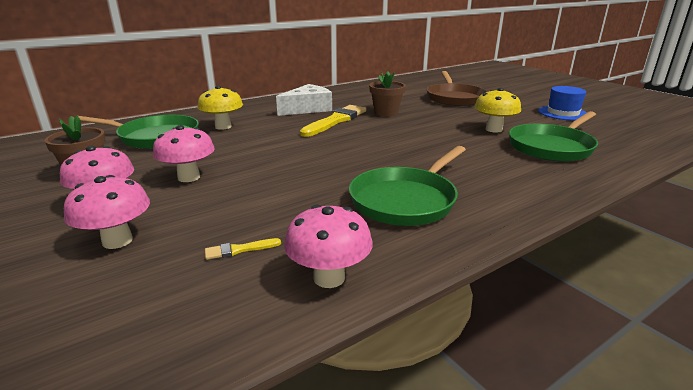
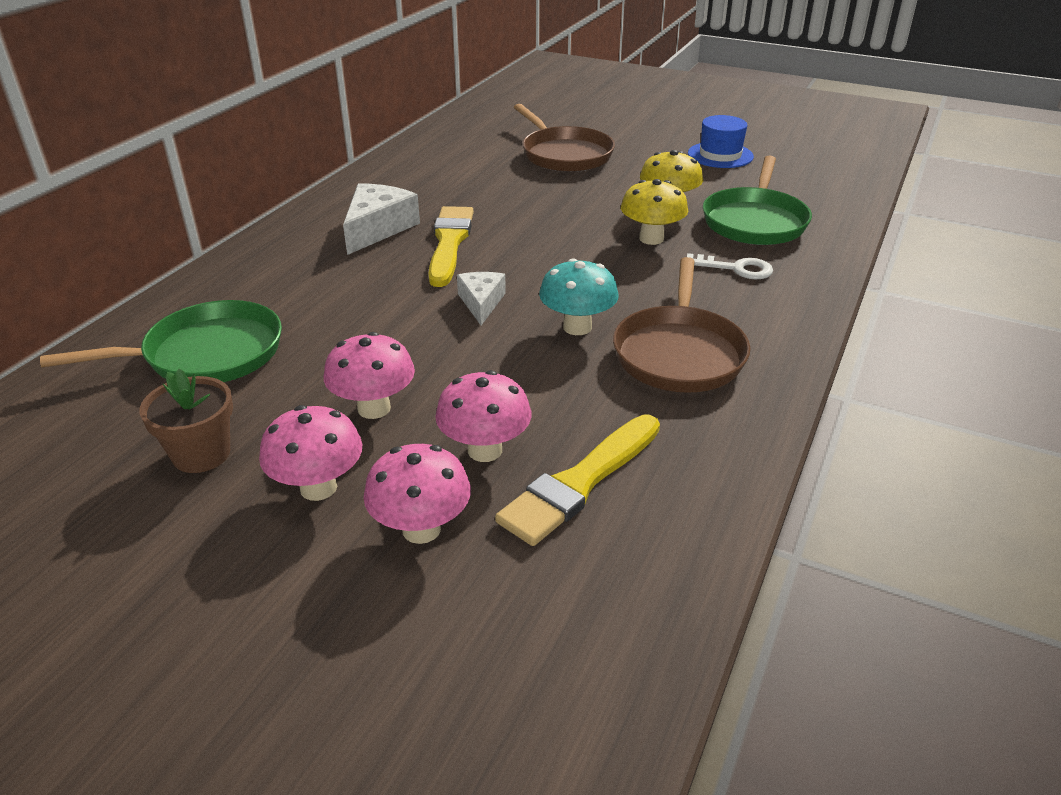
camera: 30 degrees left, 10 degrees up
(223, 126) = (290, 301): yellow mushroom -> yellow mushroom (651, 239)
(239, 250) = (579, 483): yellow brush -> yellow brush, size x2.38
(315, 147) = (481, 303): none -> white cheese
(329, 277) = (706, 476): pink mushroom -> pink mushroom (485, 450)
(355, 171) = (577, 327): none -> turquoise mushroom
(386, 113) = (502, 208): brown flower pot -> none
(406, 200) = (679, 353): green pan -> brown pan
(507, 167) = (736, 268): none -> white key

